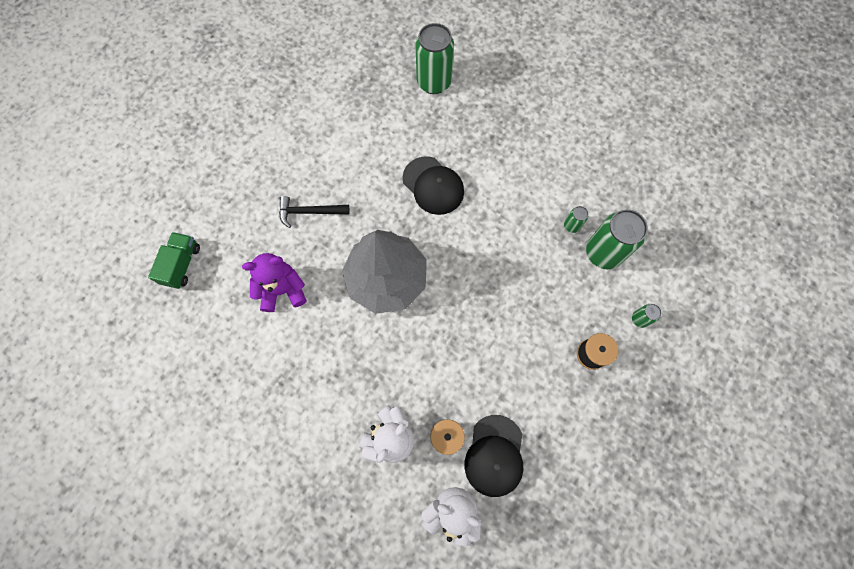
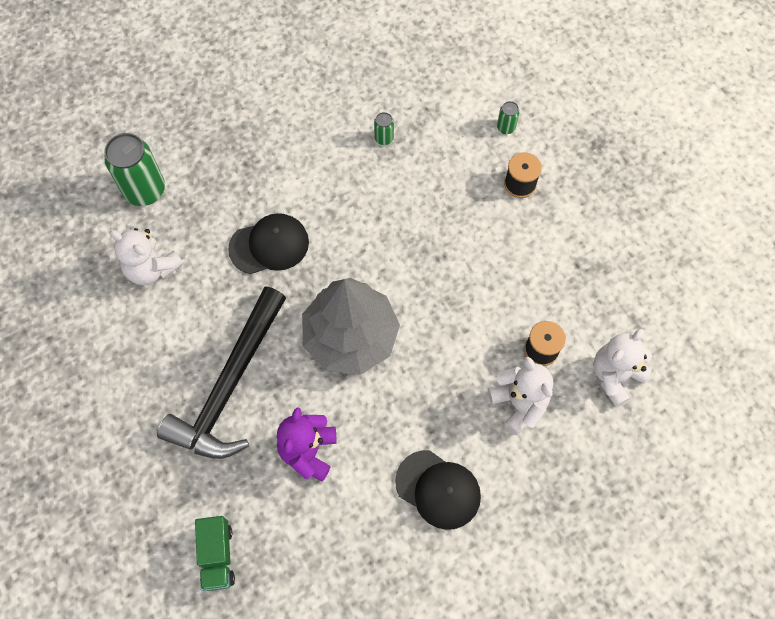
camera: 65 degrees left, 5 degrees down
(182, 264) = (217, 556): green truck -> green truck turned 135 degrees counterclockwise
(309, 212) = (229, 386): black hammer -> black hammer, size x2.10
(375, 117) = (152, 268): none -> white teddy bear
(494, 455) = (578, 313): black cap -> black cap (438, 489)
(603, 253) = (426, 125): green can -> none

